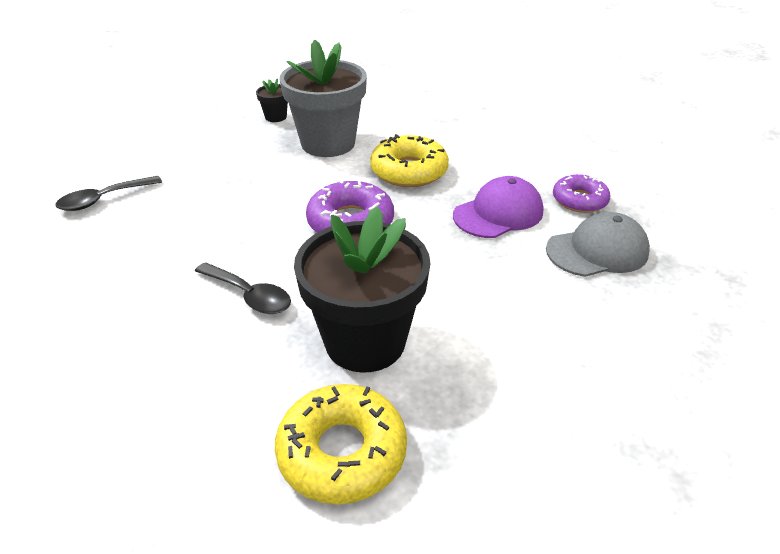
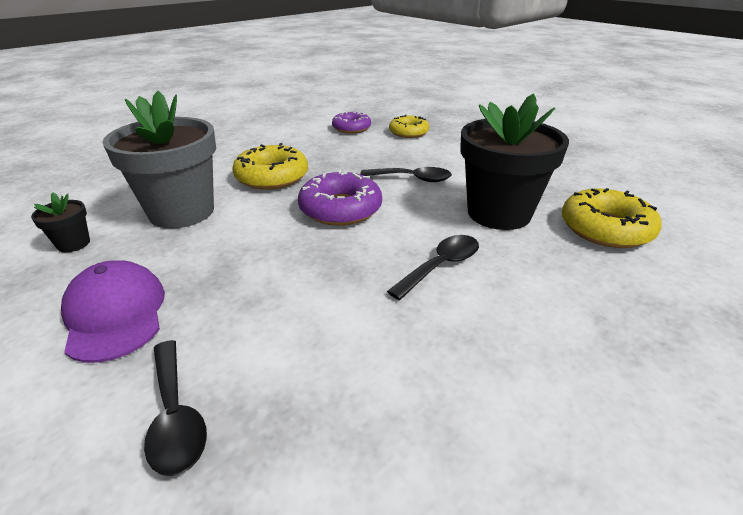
camera: 80 degrees left, 5 degrees down
(438, 264) = (412, 179): none -> black spoon
(498, 213) = (355, 152): purple cap -> purple cap (115, 314)
(597, 251) = (408, 132): grey cap -> yellow donut

